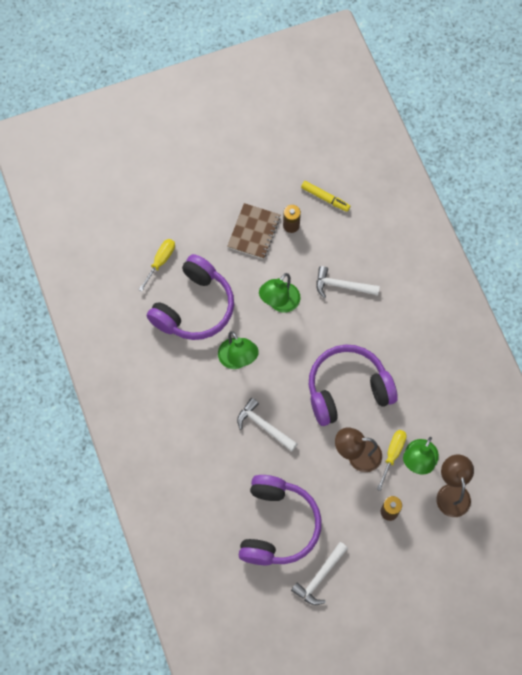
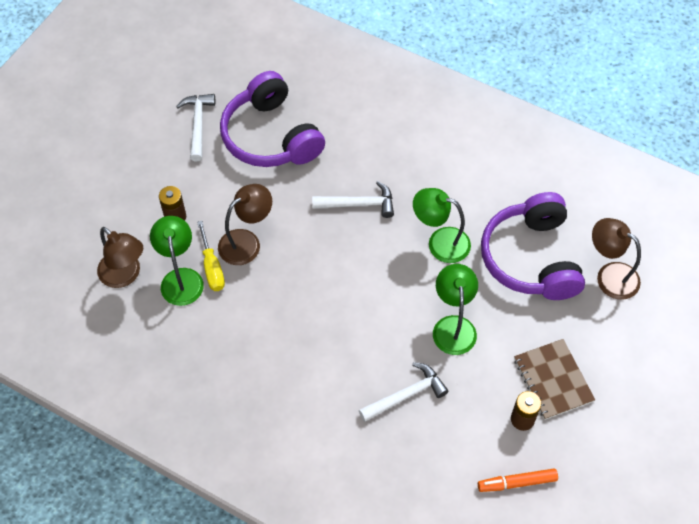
camera: 140 degrees right, 10 degrees down
(160, 262) = (609, 275): yellow screwdriver -> brown lamp
(325, 198) = (517, 482): yellow marker -> orange marker
(347, 389) = (308, 294): purple headphones -> none

